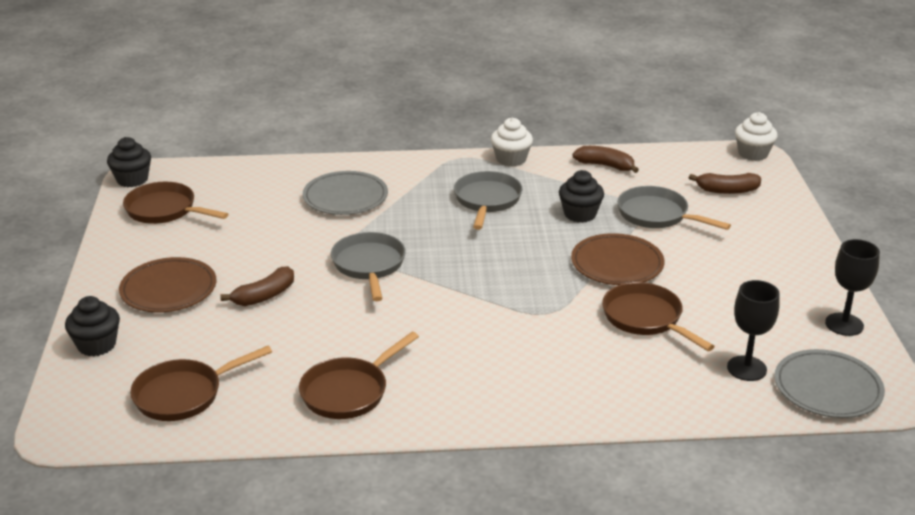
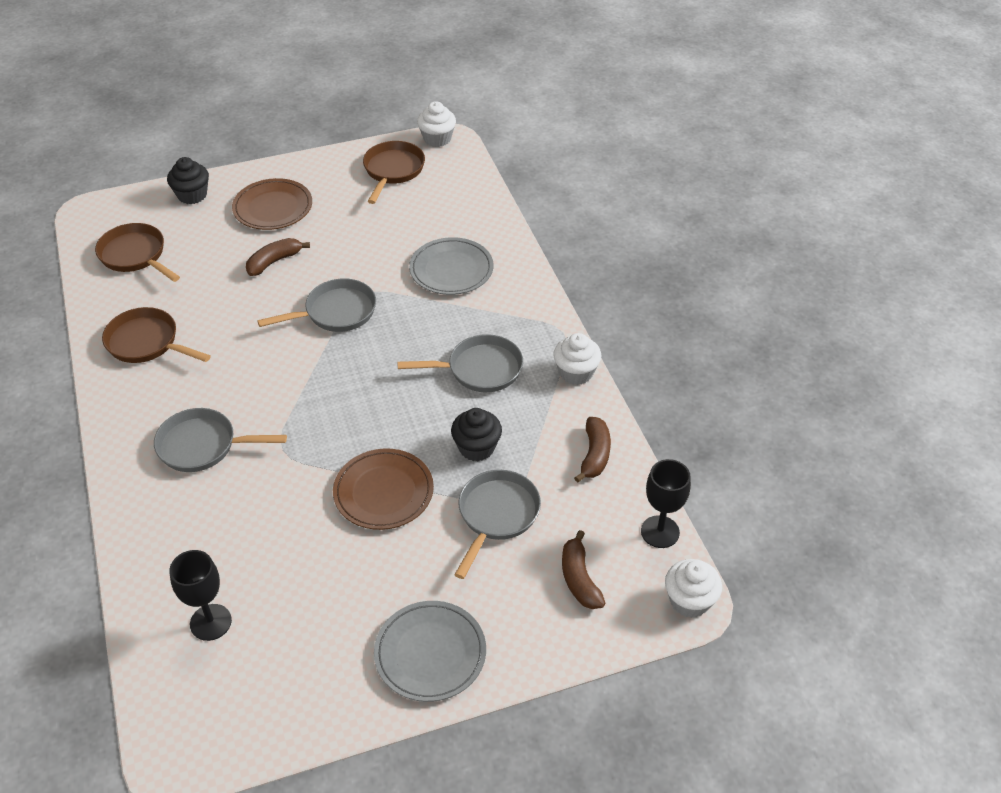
camera: 75 degrees right, 15 degrees up
(132, 179) = (437, 139): black cupcake -> white cupcake
(264, 296) = (274, 261): brown banana -> brown banana turned 105 degrees clockwise
(525, 361) = (203, 446): none -> grey pan
(646, 318) = (286, 528): brown pan -> none
(827, 388) = (183, 698): grey plate -> grey plate (430, 653)
(844, 324) = (306, 714): black goblet -> black goblet (660, 532)

